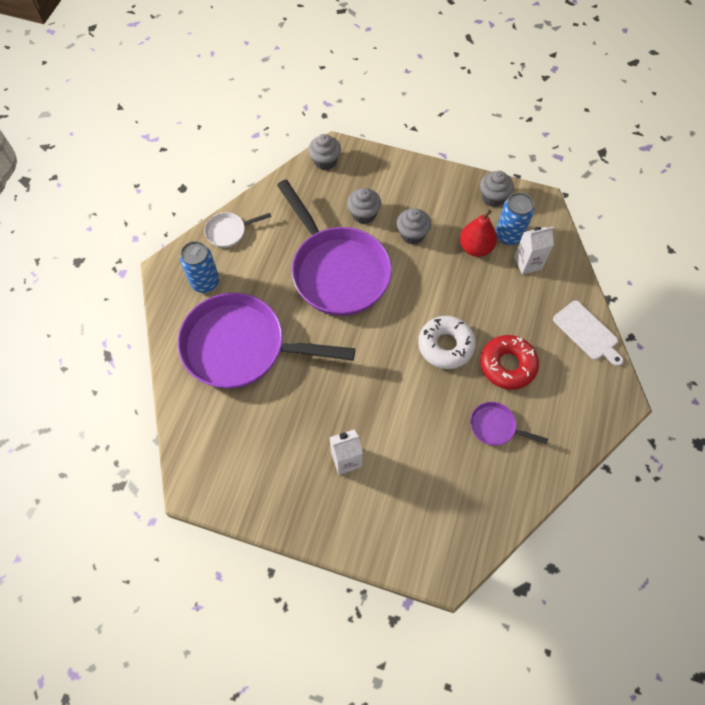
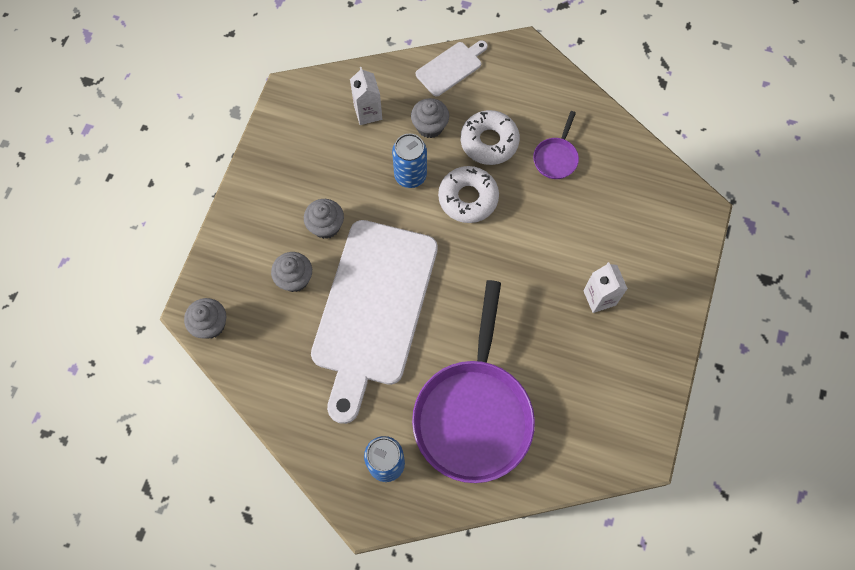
camera: 90 degrees left, 5 degrees up
(229, 231) = (312, 440): white pan -> none
(337, 270) = (373, 309): purple pan -> white cutting board
(475, 248) = (346, 162): red pear -> none
(493, 197) = (279, 139): grey cupcake -> grey cupcake (430, 126)
(507, 365) = (489, 142): red donut -> white donut
(508, 235) = (331, 127): blue can -> blue can (410, 175)

